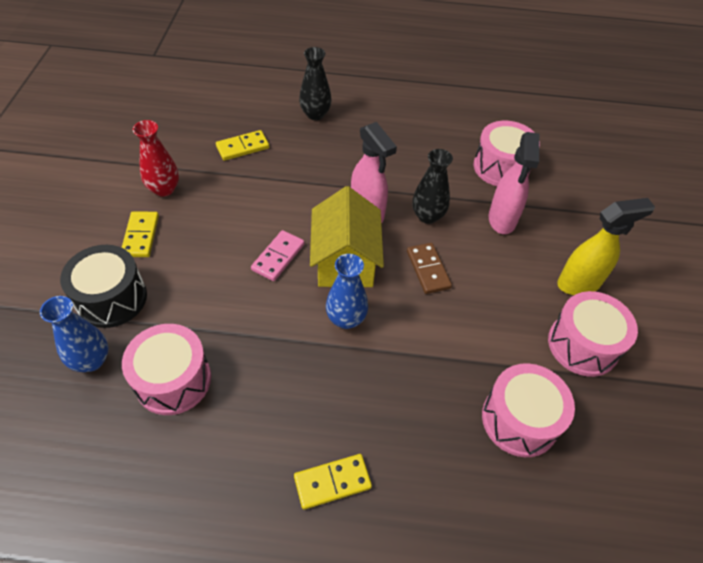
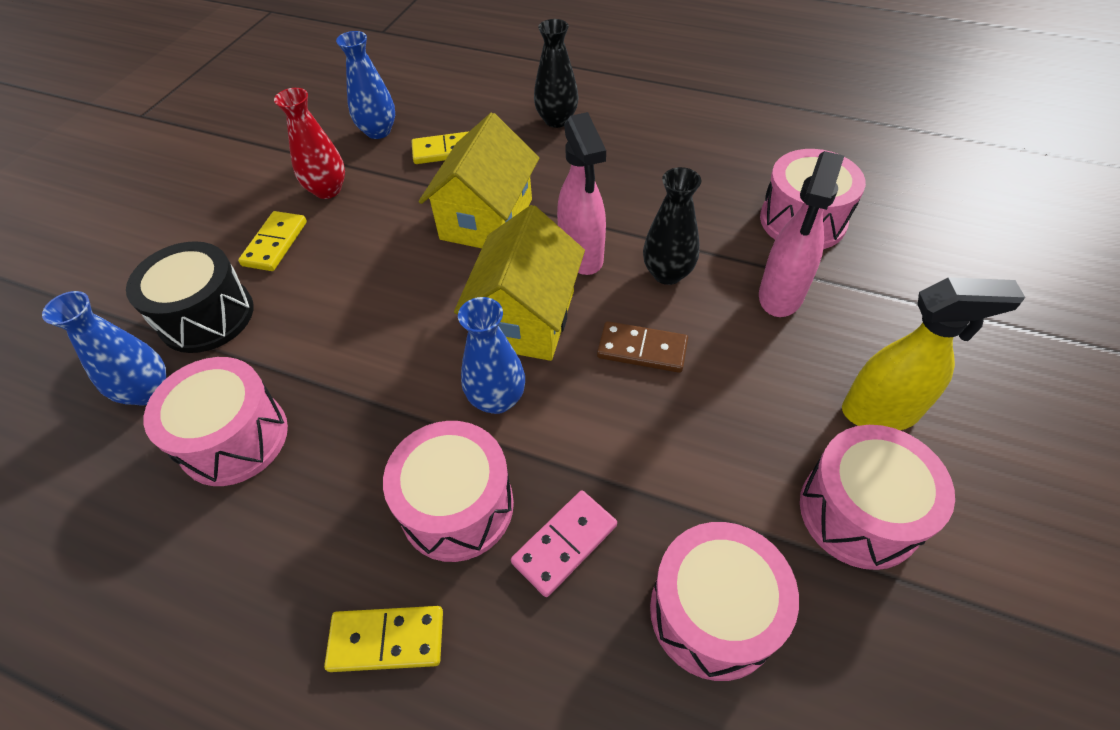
camera: 20 degrees right, 0 degrees up
(184, 138) = (378, 131): none -> blue vase
(278, 257) = (436, 298): pink domino -> pink domino (565, 544)
(292, 195) = (486, 219): none -> yellow house
(345, 392) = (457, 506): none -> pink drum
(428, 269) = (642, 350): brown domino -> brown domino turned 75 degrees counterclockwise

